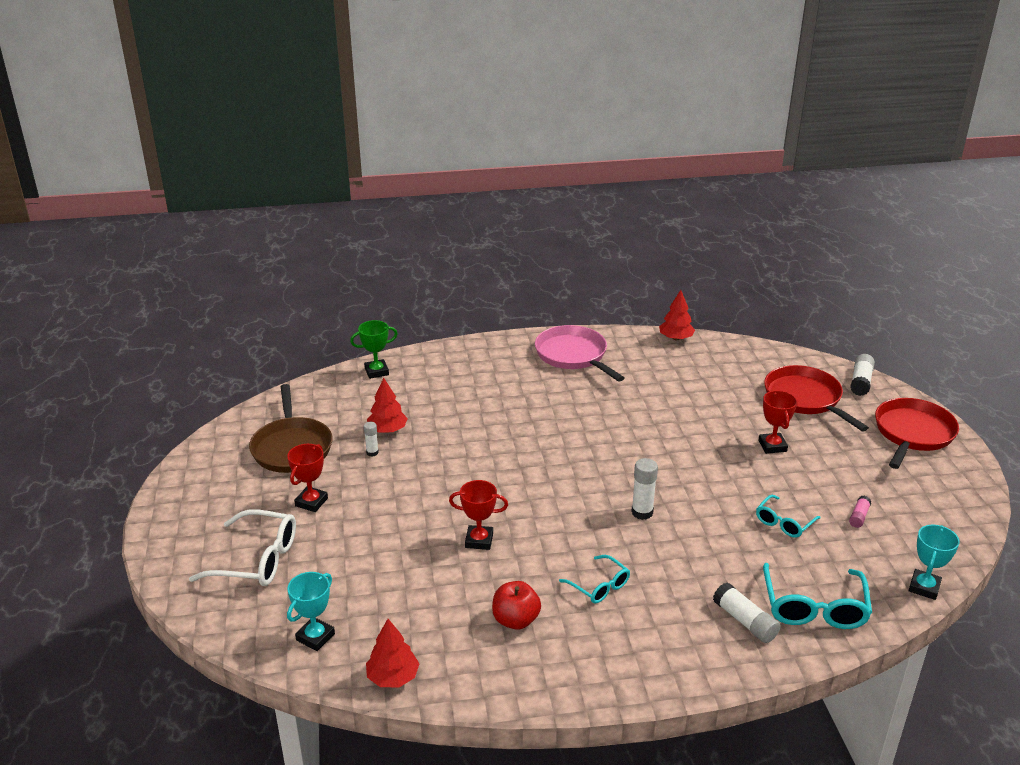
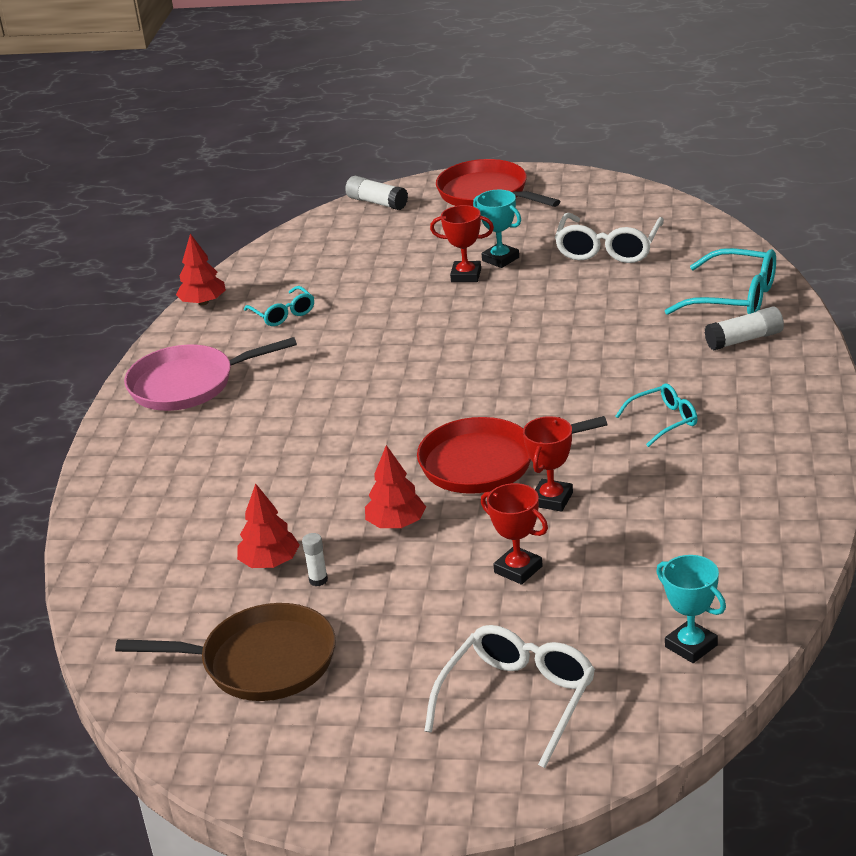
camera: 70 degrees left, 0 degrees up
(311, 502) = (408, 644): red trophy -> red trophy (518, 569)
(376, 371) = (106, 566): green trophy -> none
(393, 677) = (776, 584): red tree -> red tree (396, 524)
(515, 620) = (703, 485): red apple -> none
(642, 512) = (547, 376): white glue stick -> none
(784, 523) = (601, 292): turquoise glasses -> turquoise glasses (283, 314)
(805, 399) = (389, 240): red pan -> red pan (485, 463)
(859, 516) = (608, 249): pink glue stick -> white glasses
(924, 587) = (724, 237): turquoise trophy -> turquoise trophy (500, 259)

